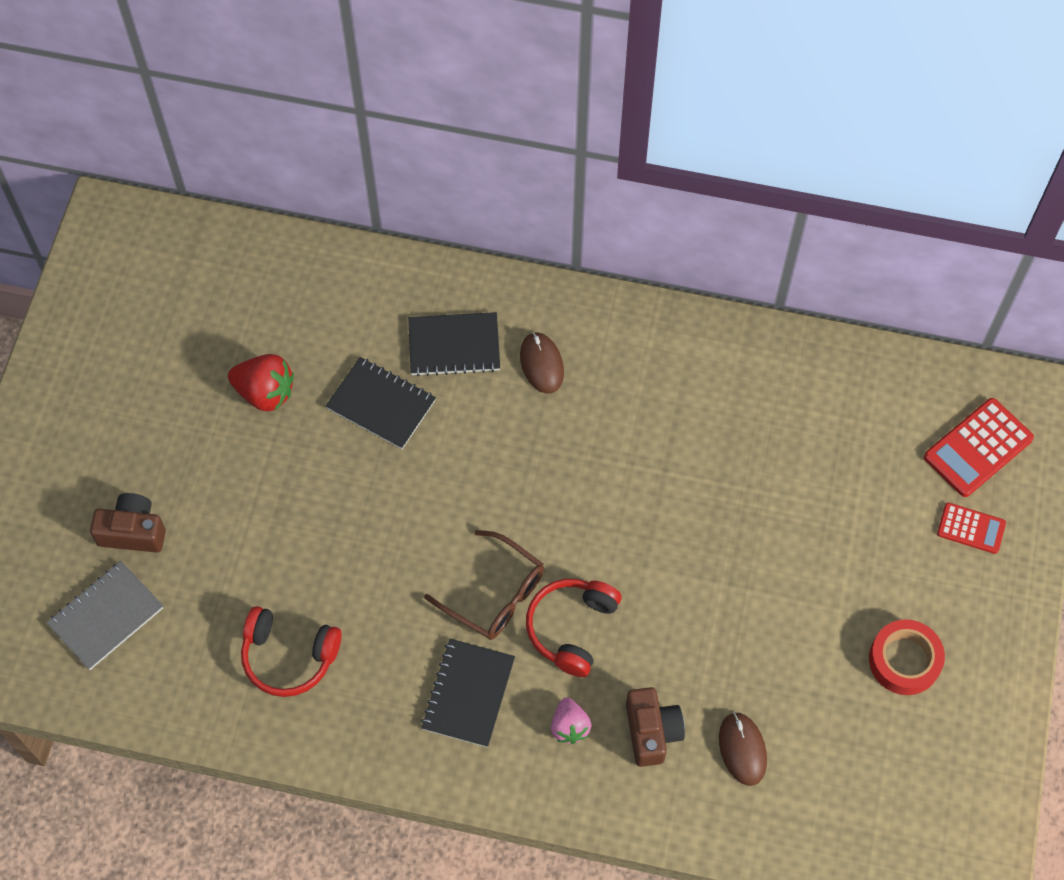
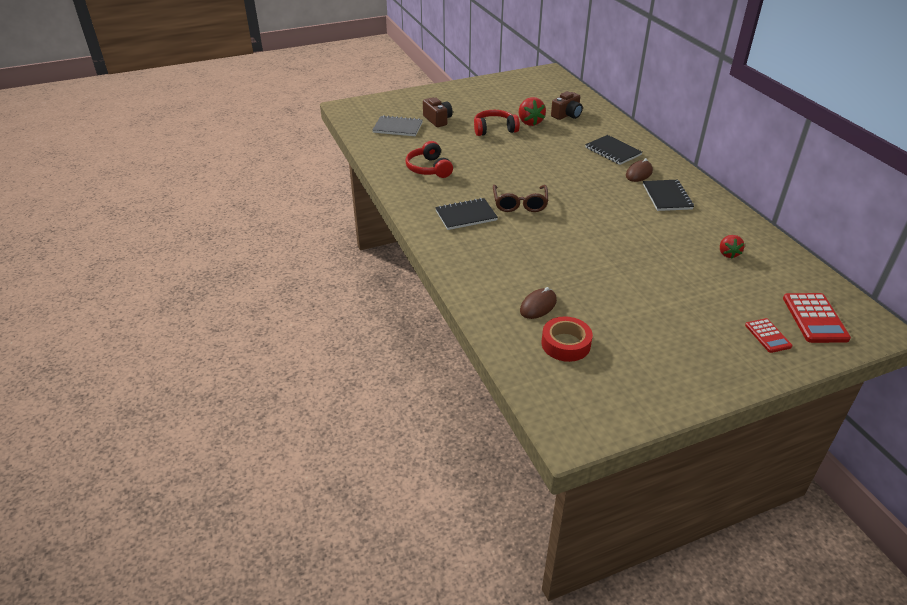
camera: 55 degrees right, 25 degrees down
(381, 404) = (562, 146): black notebook -> black notebook (667, 197)
(569, 726) = (484, 248): pink strawberry -> none
(571, 628) = (531, 230): red headphones -> red headphones (494, 129)
(652, 731) = (511, 273): brown camera -> brown camera (567, 115)
(802, 425) = (728, 254): none -> red strawberry
(904, 660) = (659, 343): red tape -> red tape (566, 344)
(978, 448) = (815, 318): red calculator -> red calculator turned 105 degrees counterclockwise

